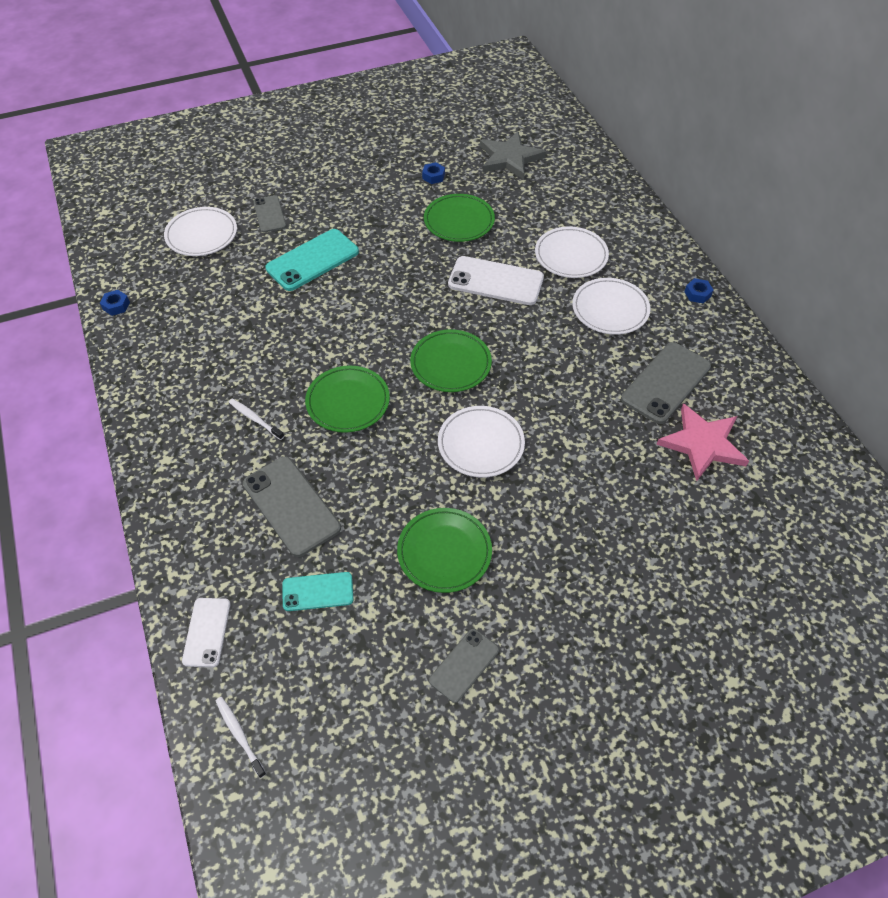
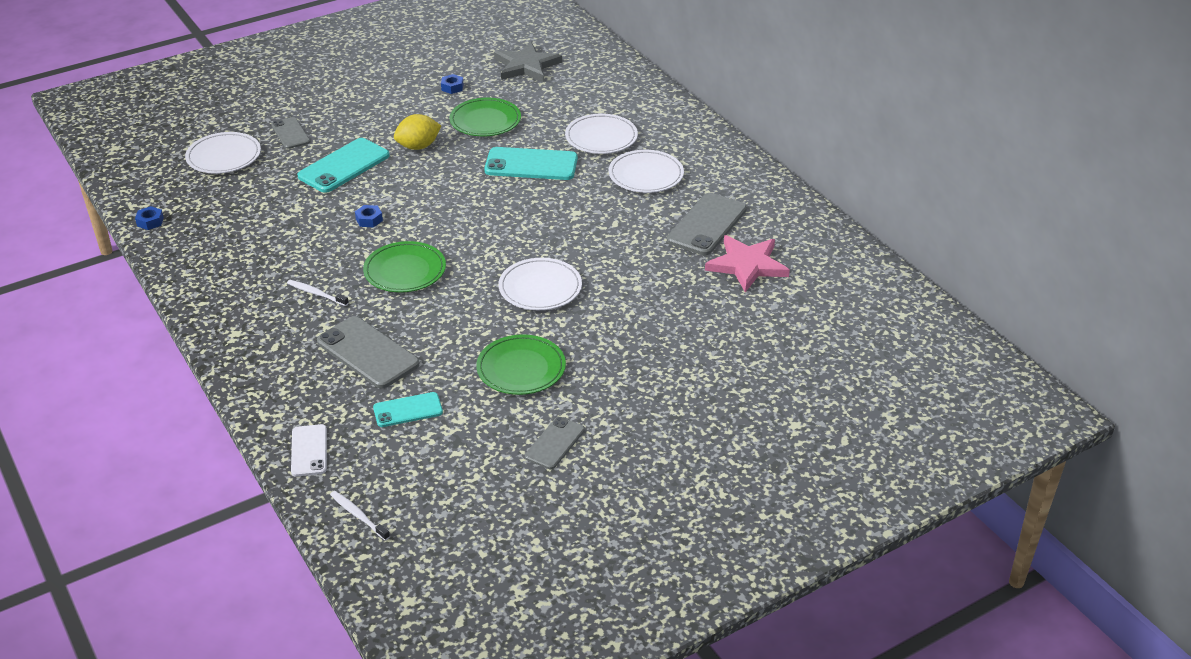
camera: 10 degrees left, 15 degrees down
(388, 245) = (418, 146): none -> yellow lemon
(450, 363) = (499, 232): green plate -> none
(495, 281) = (531, 165): white phone -> turquoise phone
(697, 294) = (727, 155): blue nut -> blue nut (369, 220)

